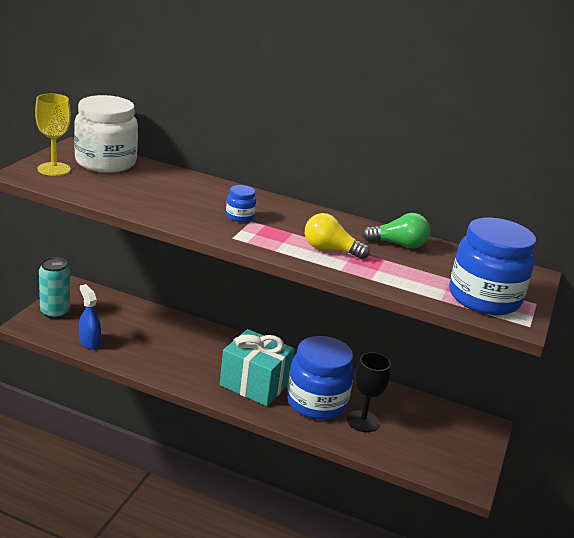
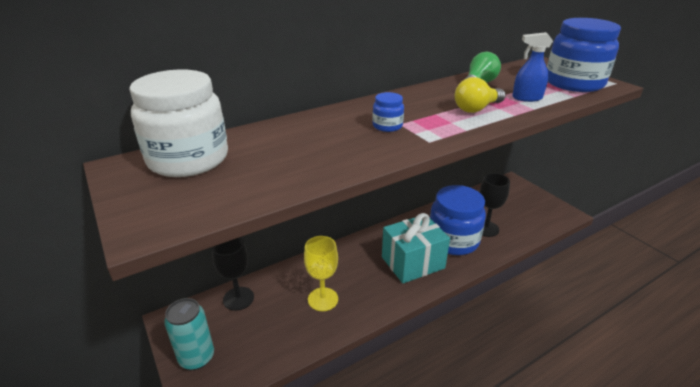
camera: 50 degrees left, 5 degrees up
(54, 169) = (161, 199): yellow goblet -> yellow goblet (323, 299)
(89, 342) = (274, 349): blue spray bottle -> blue spray bottle (526, 98)
(123, 307) = (238, 298): none -> black goblet

